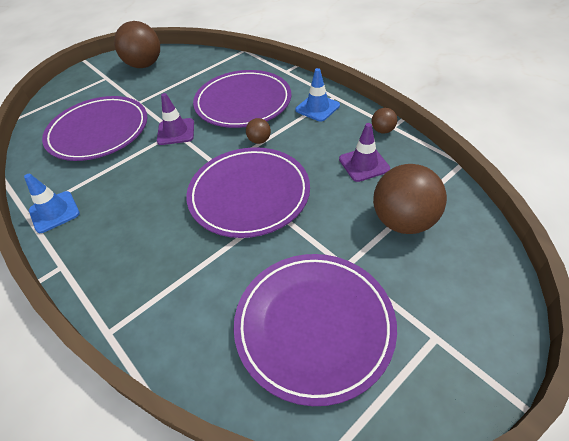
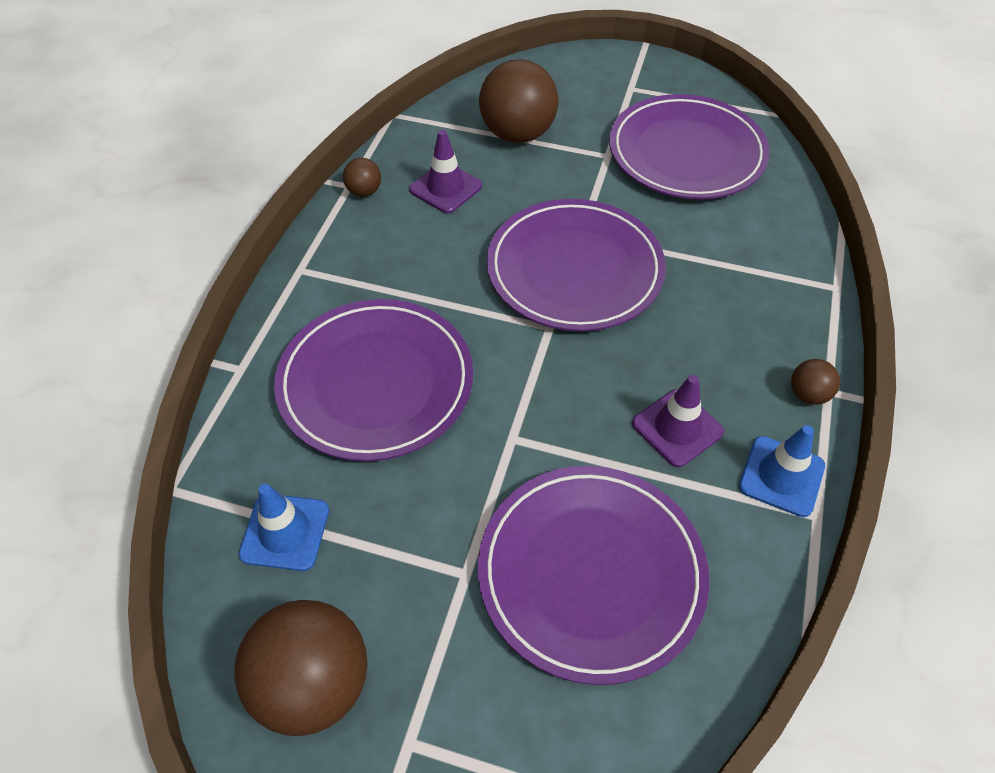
camera: 125 degrees left, 5 degrees up
(176, 132) = (511, 436): purple traffic cone -> purple traffic cone (677, 428)
(259, 140) = (464, 310): brown ball -> brown ball (808, 394)
(317, 108) = (342, 277): blue traffic cone -> blue traffic cone (285, 532)

